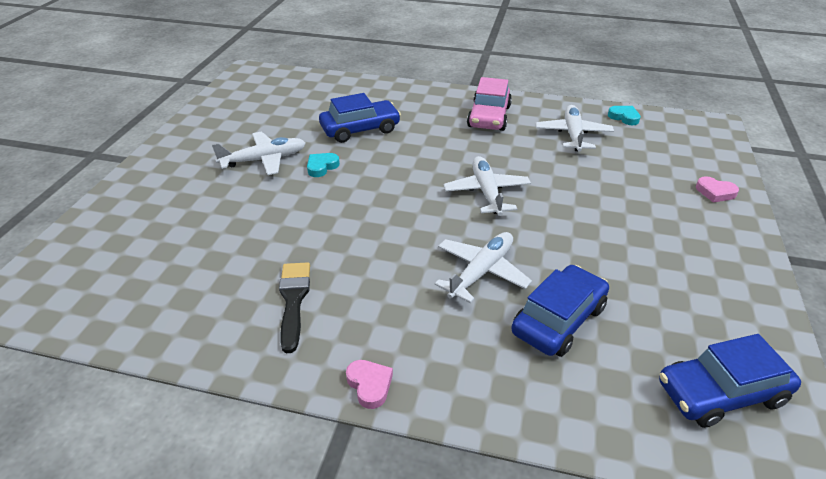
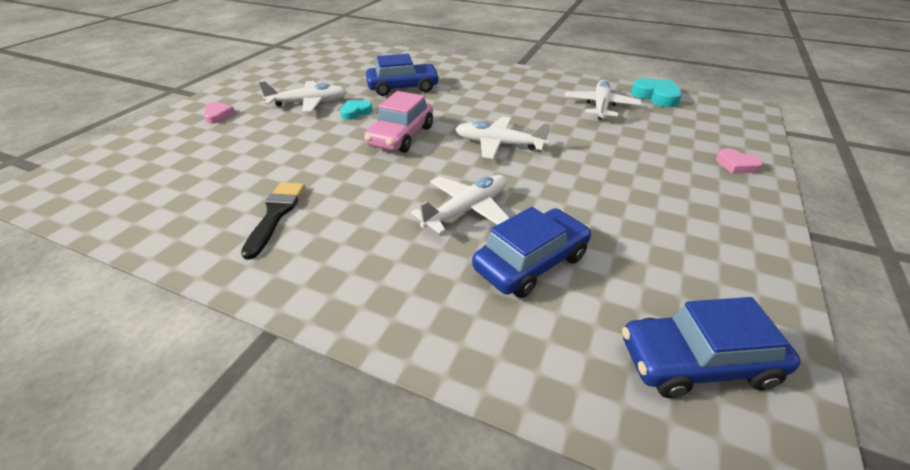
camera: 10 degrees right, 0 degrees up
(369, 385) = (310, 299): pink heart -> pink heart (218, 115)
(486, 192) = (499, 144): white plane -> white plane turned 75 degrees counterclockwise
(489, 117) = (524, 87): pink car -> pink car (401, 136)
(624, 117) = (656, 96): turquoise heart -> turquoise heart, size x1.58

